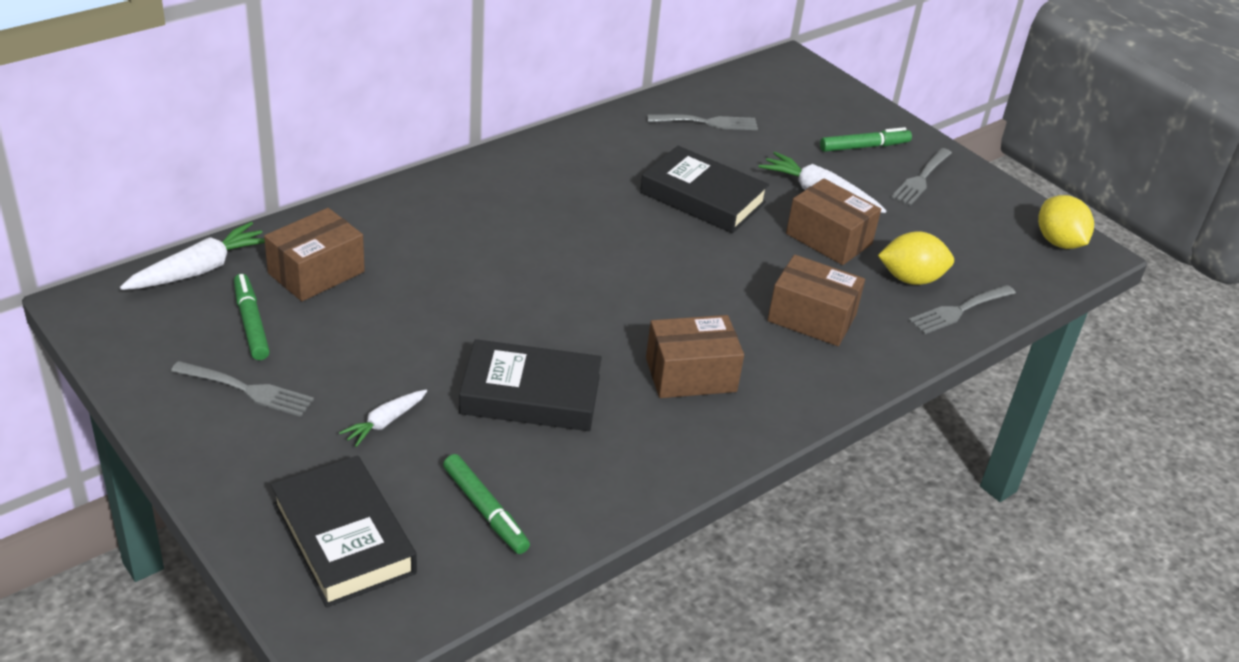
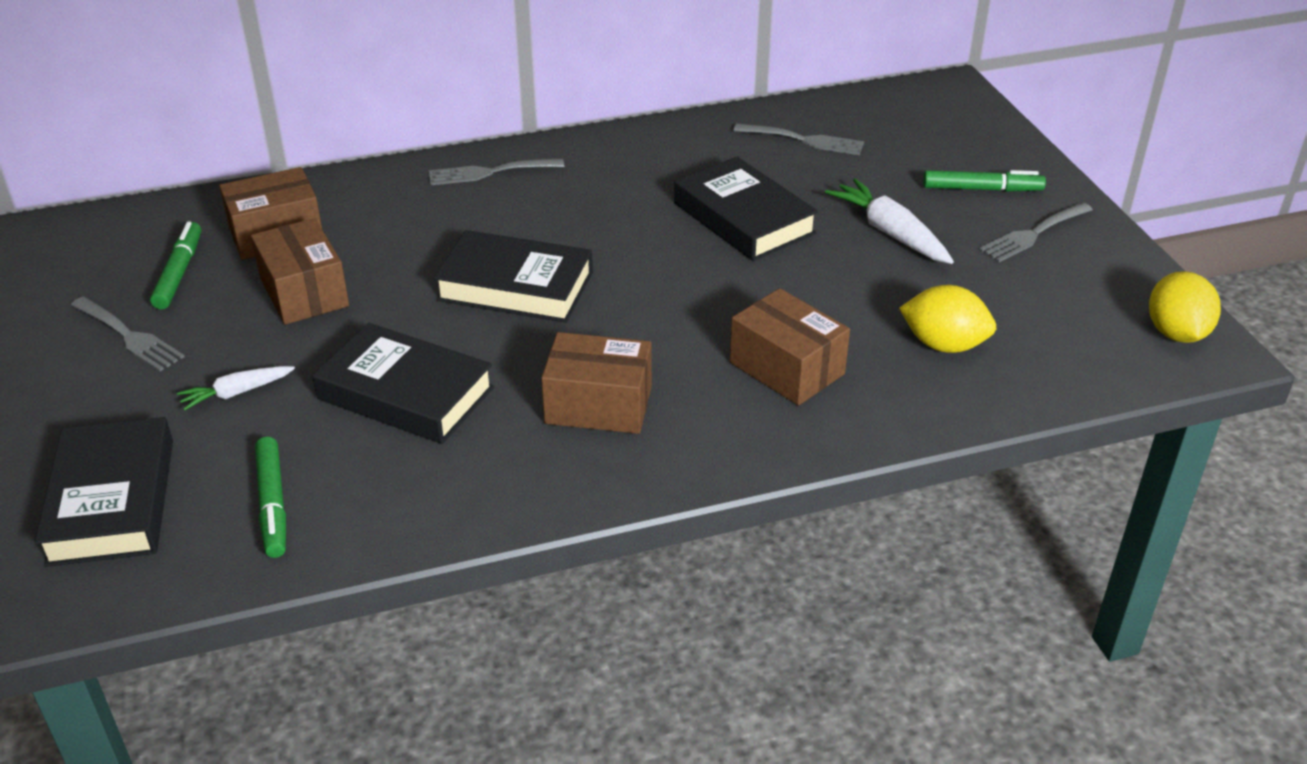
camera: 25 degrees right, 0 degrees up
(200, 269) = (169, 214): white carrot -> none
(559, 286) = (515, 286): none -> black book
(829, 239) = (868, 284): brown box -> brown box (304, 292)
(959, 311) = (984, 392): grey fork -> grey fork (489, 172)

